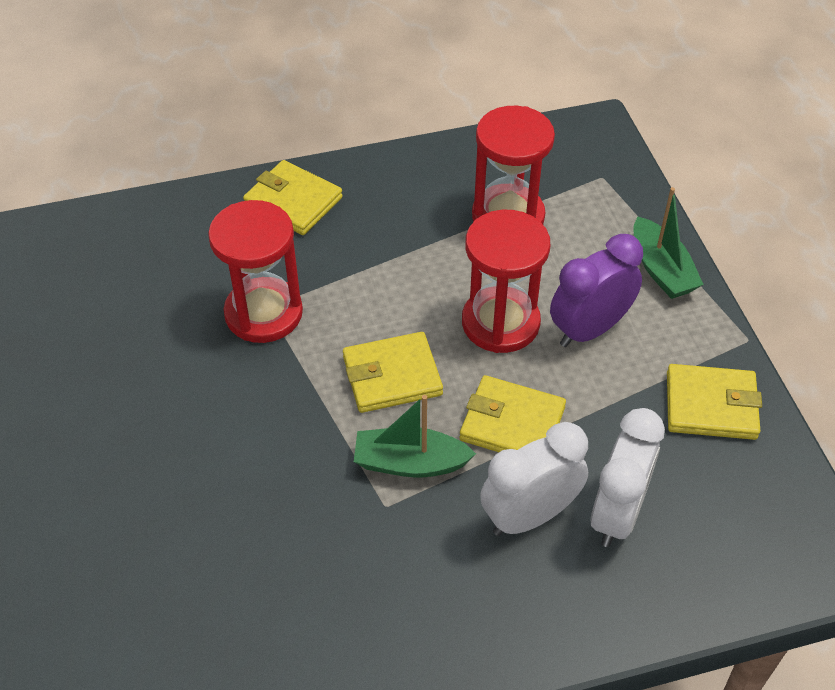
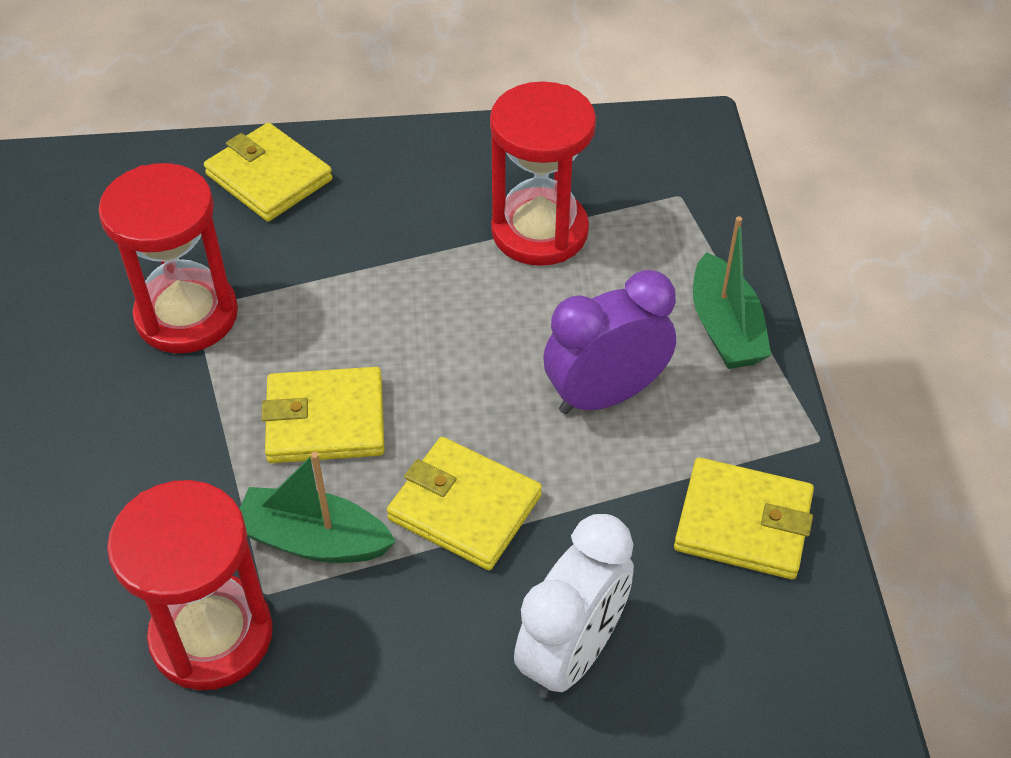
camera: 10 degrees right, 0 degrees up
(500, 323) = (489, 370): red hourglass -> red hourglass (212, 635)
(529, 516) = (451, 637): white clock -> none

